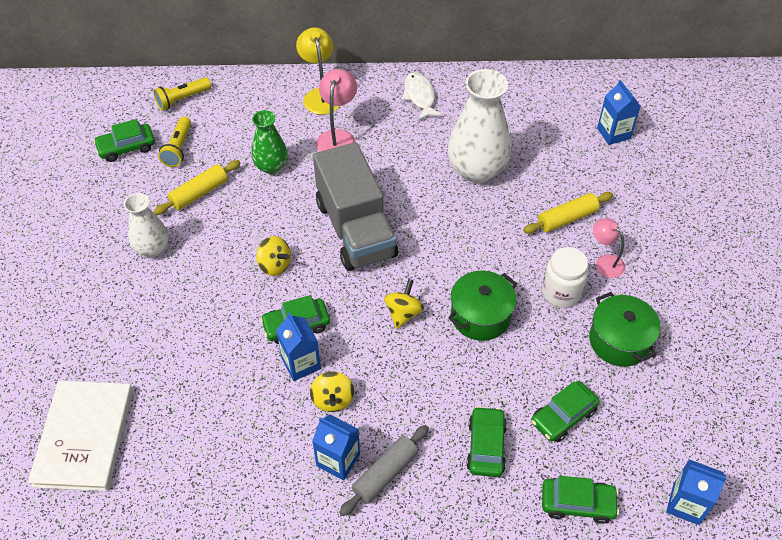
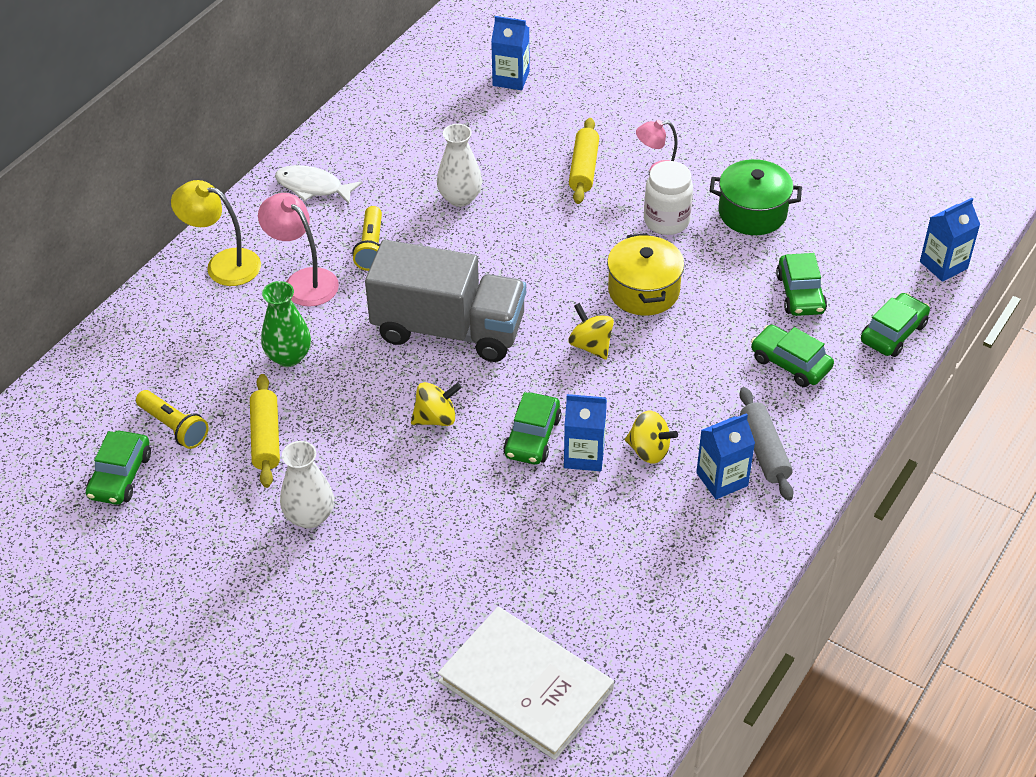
camera: 55 degrees left, 5 degrees down
(182, 99) = (94, 389): yellow flashlight -> yellow flashlight (371, 247)
(477, 170) = (460, 198): white vase -> white vase, size x0.58
(480, 316) = (643, 291): green pot -> yellow pot

